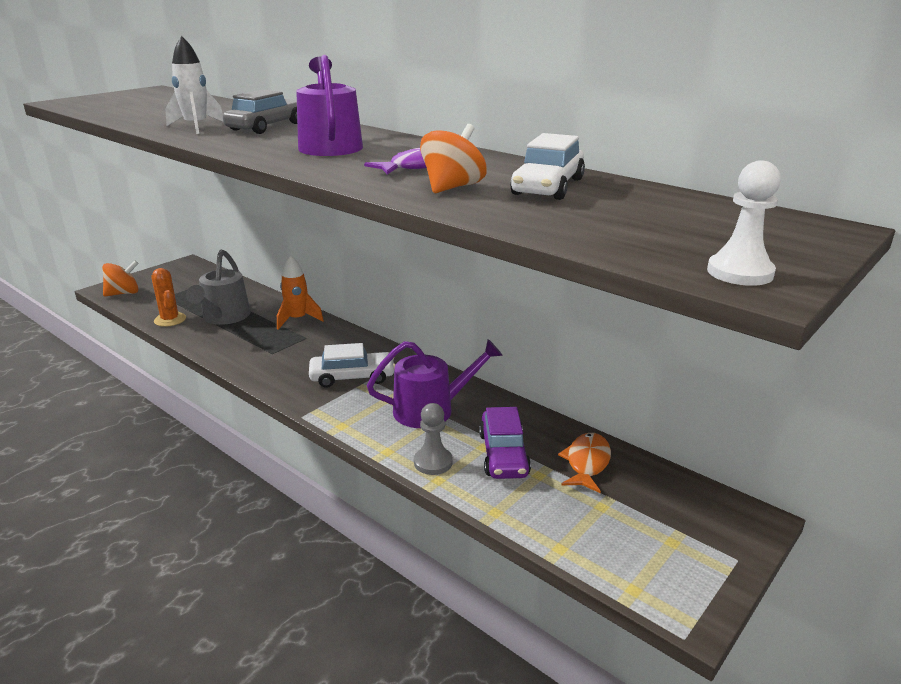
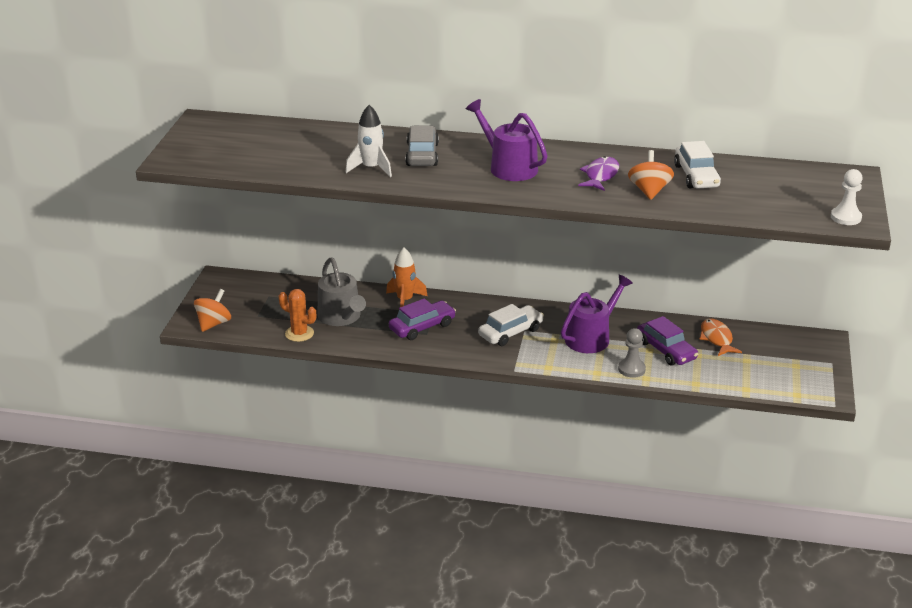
camera: 30 degrees left, 5 degrees up
(278, 346) = (422, 327): none -> purple car

